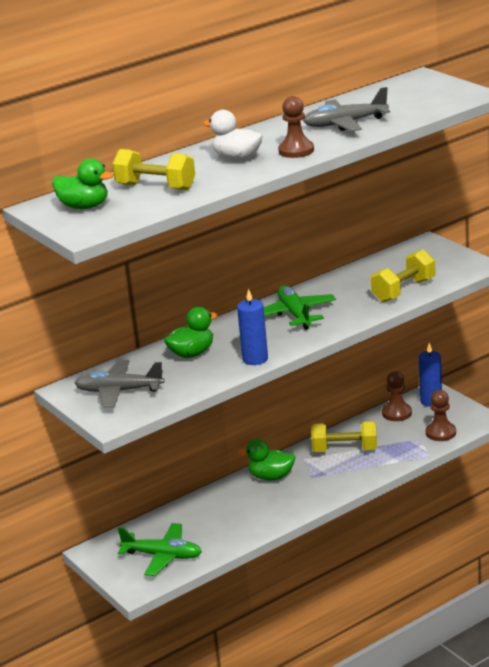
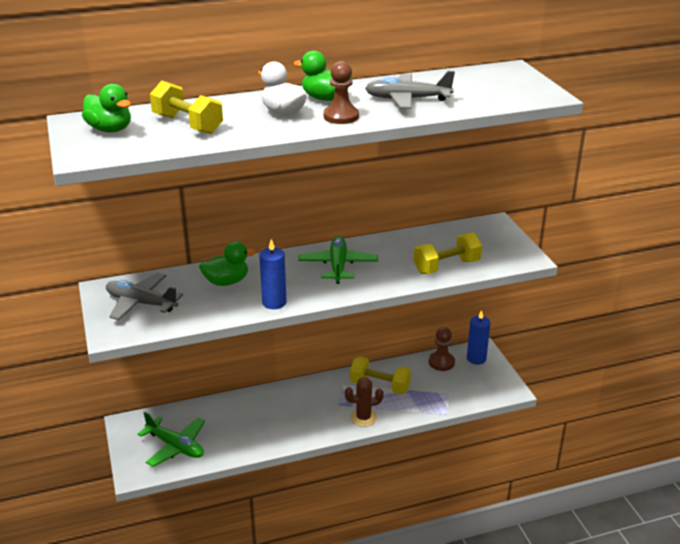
camera: 15 degrees right, 5 degrees up
(271, 477) = (306, 394): green duck -> green duck (325, 98)
(345, 481) = (363, 418): none -> brown cactus
(440, 433) = (468, 393): brown pawn -> none

